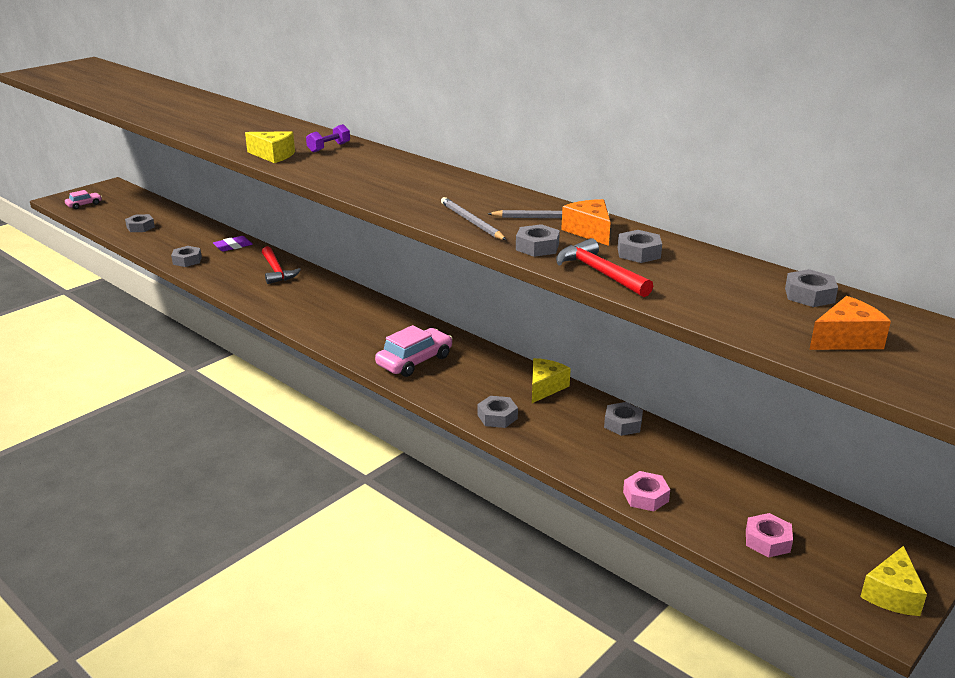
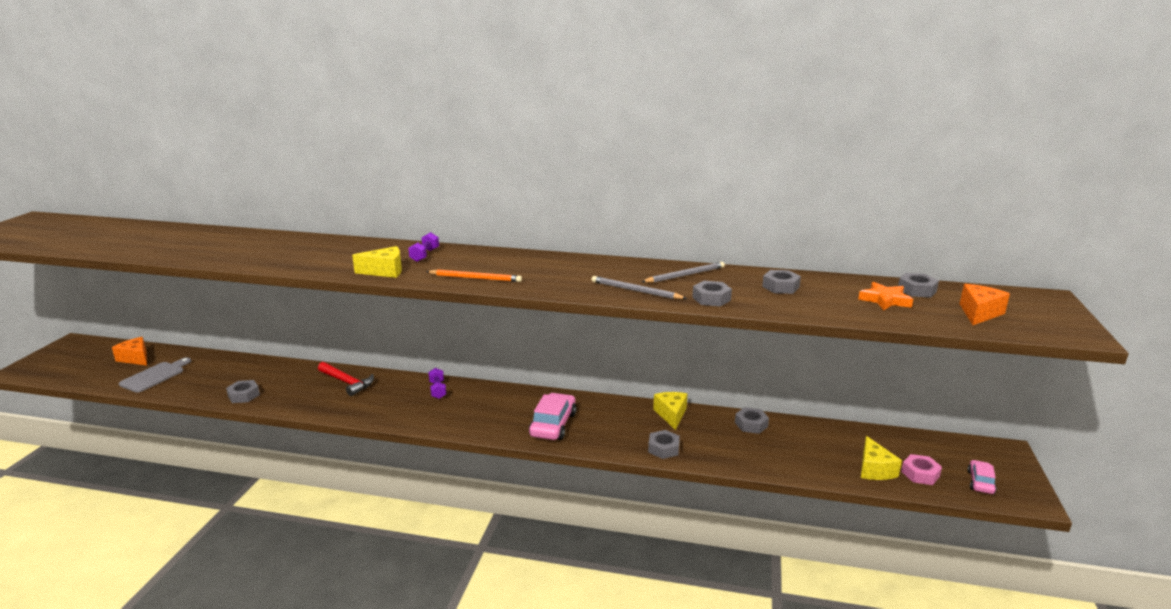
camera: 30 degrees left, 5 degrees down
(84, 205) = (60, 369): pink car -> pink car (980, 482)
(140, 227) = (155, 376): grey nut -> grey cutting board
(233, 246) = (278, 371): purple eraser -> none
(340, 177) = (475, 278): none -> orange pencil
(345, 299) = (438, 390): none -> purple dumbbell
(589, 231) = (726, 279): orange cheese -> orange cheese (135, 358)
(600, 273) = (780, 307): red hammer -> none
(645, 496) = (822, 472): pink nut -> none
(744, 296) = (885, 300): none -> orange star
(892, 594) = (1015, 481): yellow cheese -> yellow cheese (874, 469)

